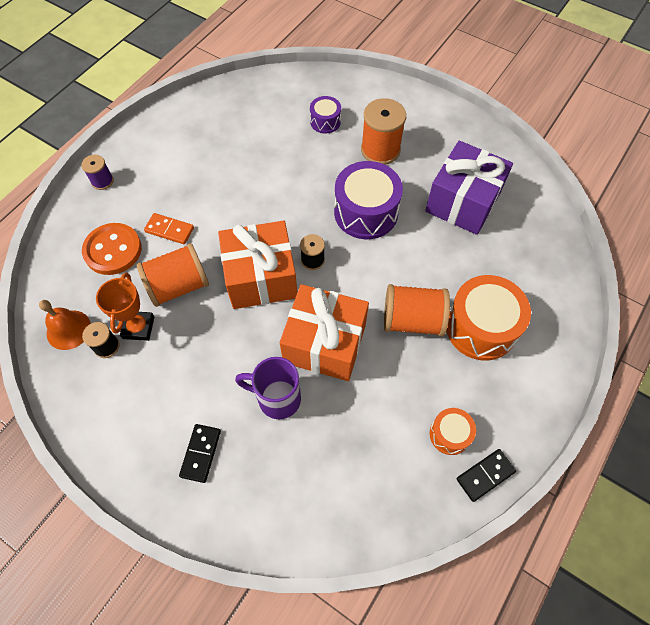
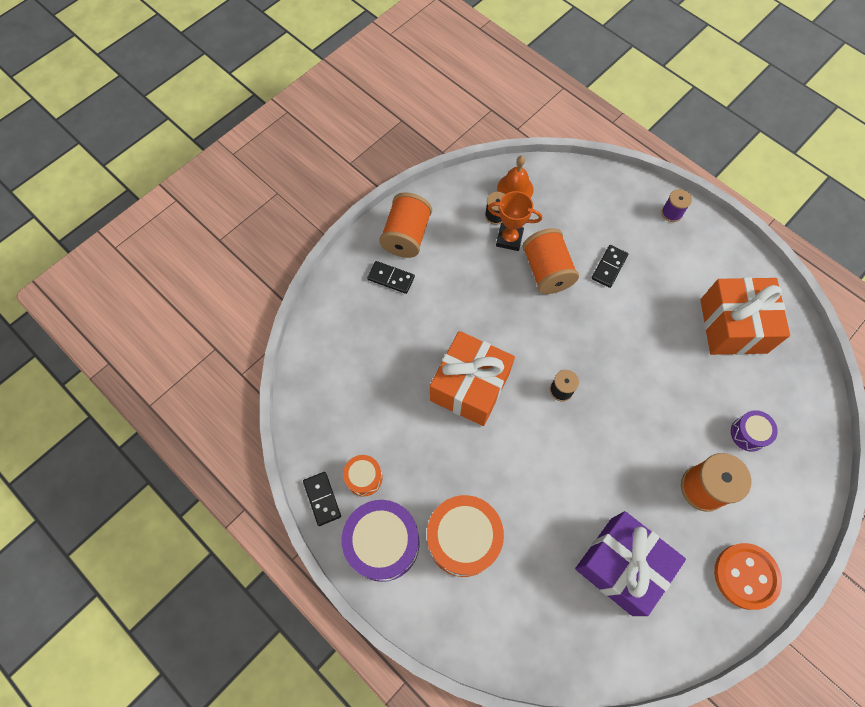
camera: 100 degrees right, 5 degrees up
(113, 250) = (591, 221): orange button -> orange button (745, 576)
(169, 230) = (609, 267): orange domino -> black domino
(261, 277) = (547, 341): orange gift -> orange gift (733, 326)
(277, 398) = (425, 339): purple mug -> none
(366, 212) = (615, 453): purple drum -> purple drum (383, 543)
(412, 320) = (481, 472): orange spool -> orange spool (406, 236)

